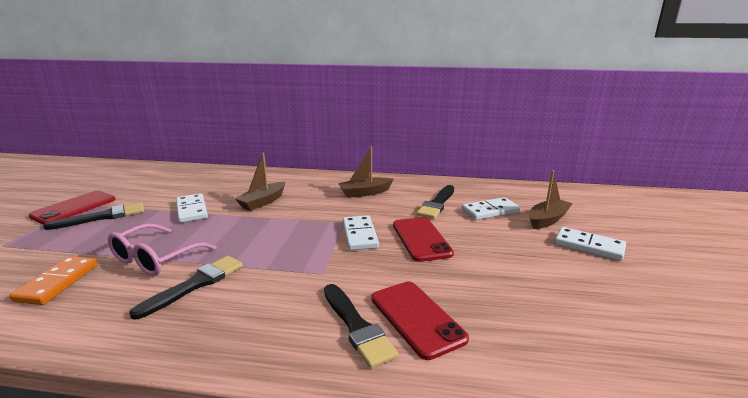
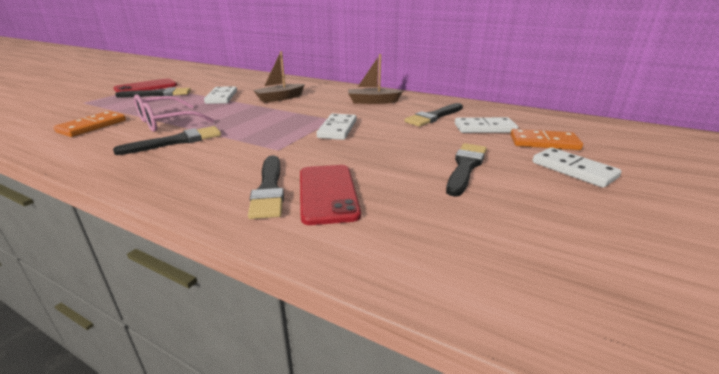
camera: 20 degrees right, 5 degrees up
(421, 239) = (391, 139): red phone -> none
(508, 260) = (465, 167): none -> black brush
(547, 220) = (544, 142): brown boat -> orange domino

